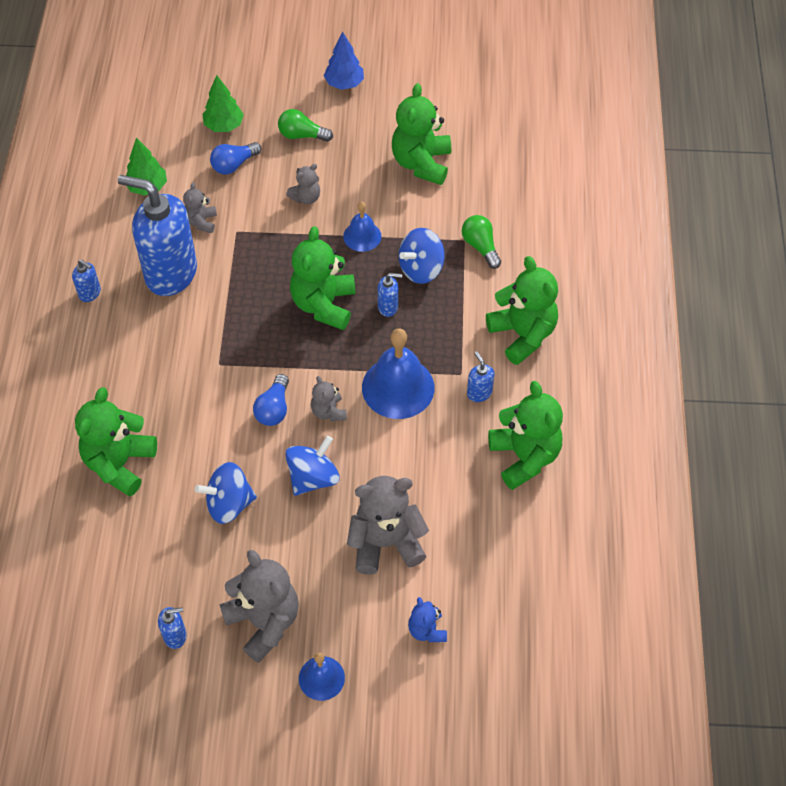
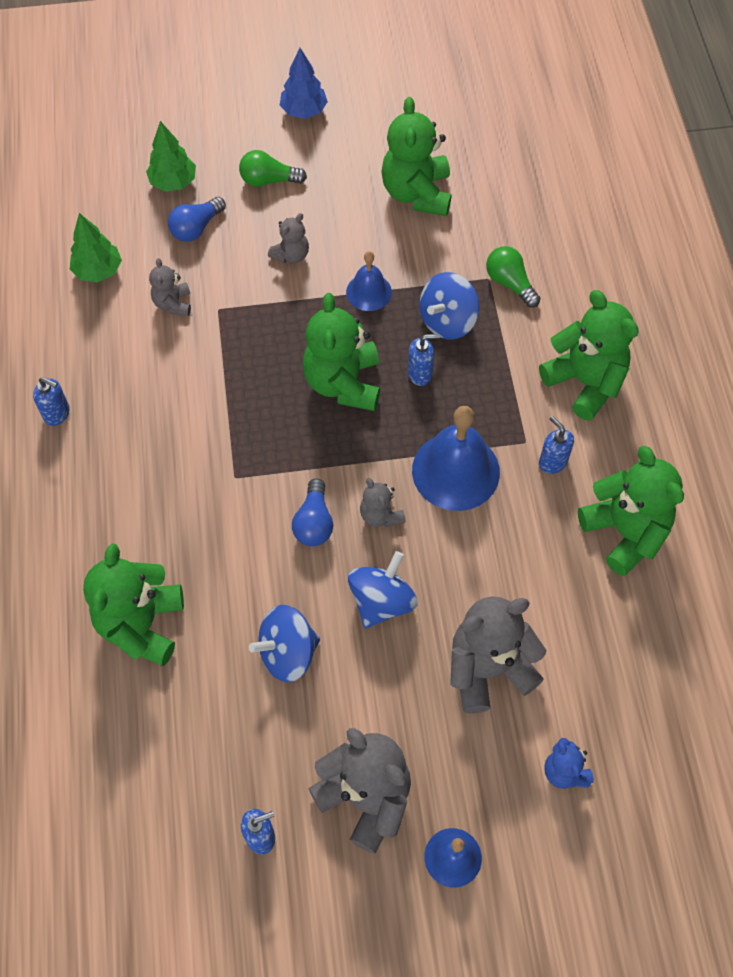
camera: 10 degrees left, 5 degrees up
(170, 273) = (150, 373): blue soap dispenser -> none

